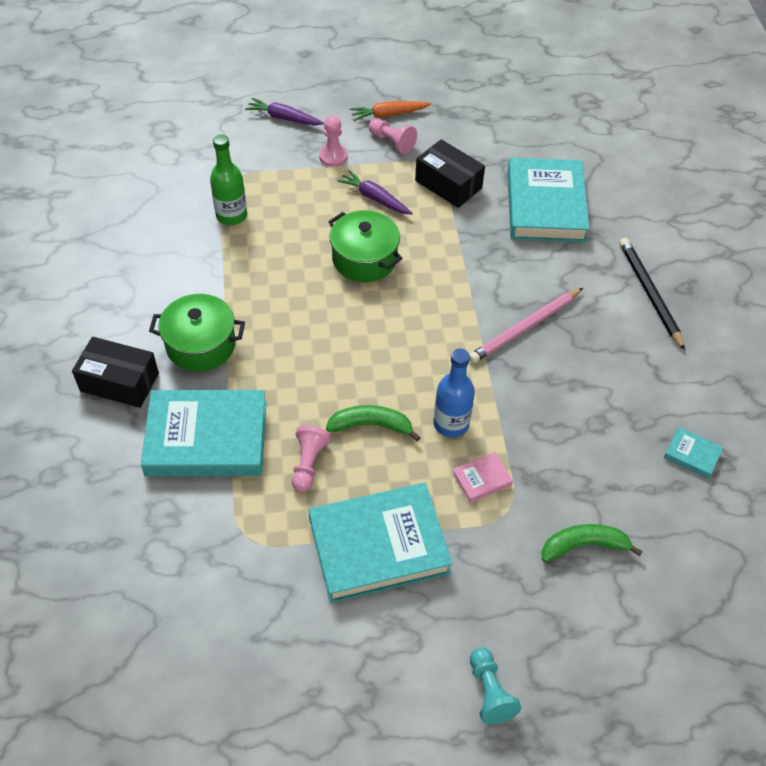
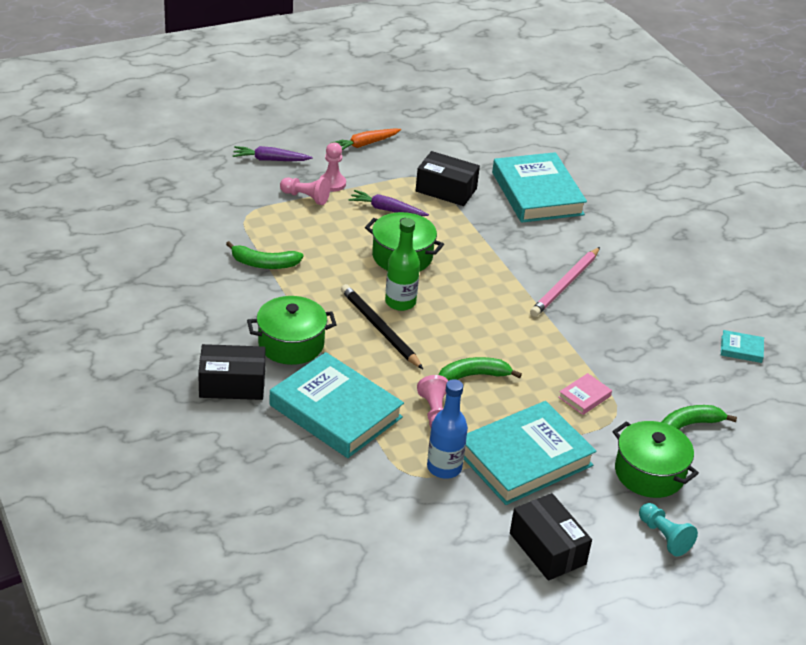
camera: 20 degrees left, 15 degrees down
(207, 438) = (335, 411): turquoise book -> turquoise book turned 60 degrees clockwise
(219, 241) = (264, 264): none -> green banana
(231, 216) = (264, 242): green bottle -> green bottle (400, 302)
(350, 673) = (547, 548): none -> black box
(392, 142) = (379, 165): pink pawn -> pink pawn (306, 197)
(451, 424) = (539, 363): blue bottle -> blue bottle (444, 467)
(510, 599) = (649, 473): none -> green pot
(649, 293) = (654, 244): black pencil -> black pencil (379, 329)

